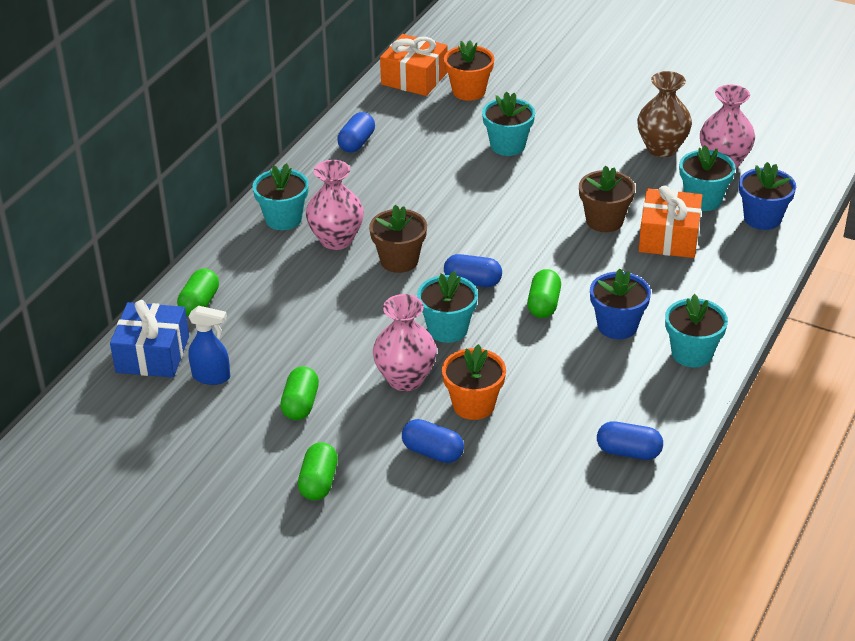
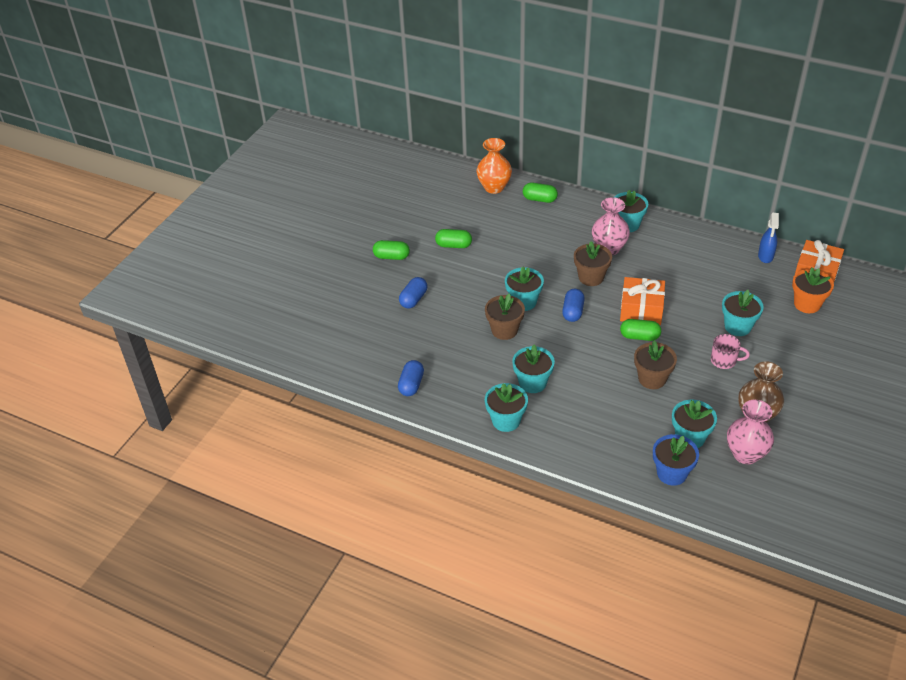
camera: 90 degrees right, 5 degrees up
(153, 354) = (494, 187): blue gift -> orange vase
(212, 377) = (476, 210): blue spray bottle -> blue spray bottle (765, 256)
(357, 143) = (721, 250): blue capsule -> none
(405, 379) = (476, 285): pink vase -> none
(473, 405) = (453, 315): orange flower pot -> none
(509, 350) = (504, 330): none -> brown flower pot
(543, 304) = (552, 346): green capsule -> green capsule (639, 336)
(569, 162) = (724, 360): none -> pink mug
(617, 326) = (532, 383): blue flower pot -> turquoise flower pot
(669, 237) = (637, 414): orange gift -> orange gift (641, 310)

